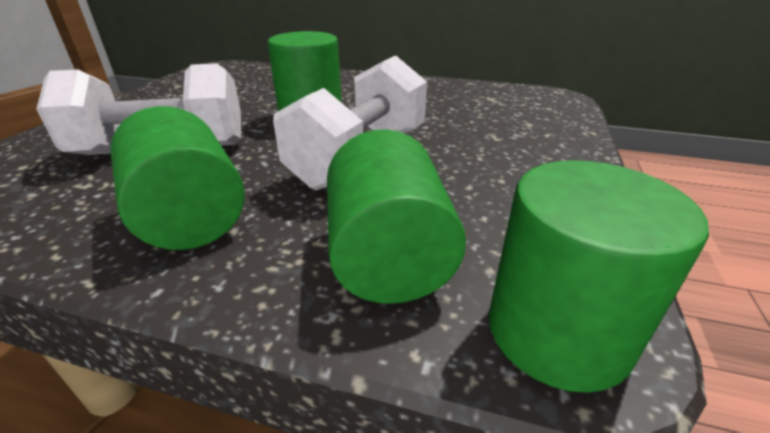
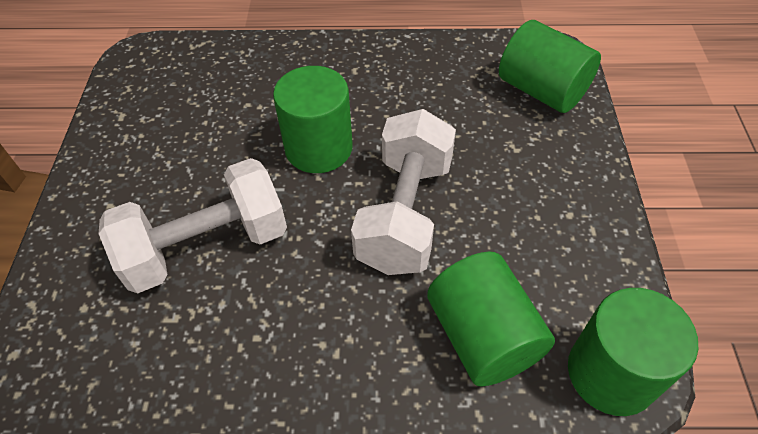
camera: 15 degrees left, 20 degrees up
(190, 217) = (304, 334): green cylinder -> green cylinder (542, 90)

